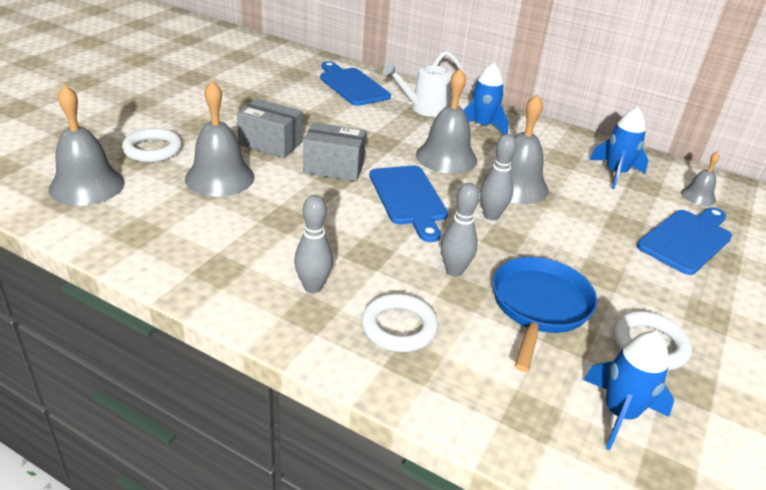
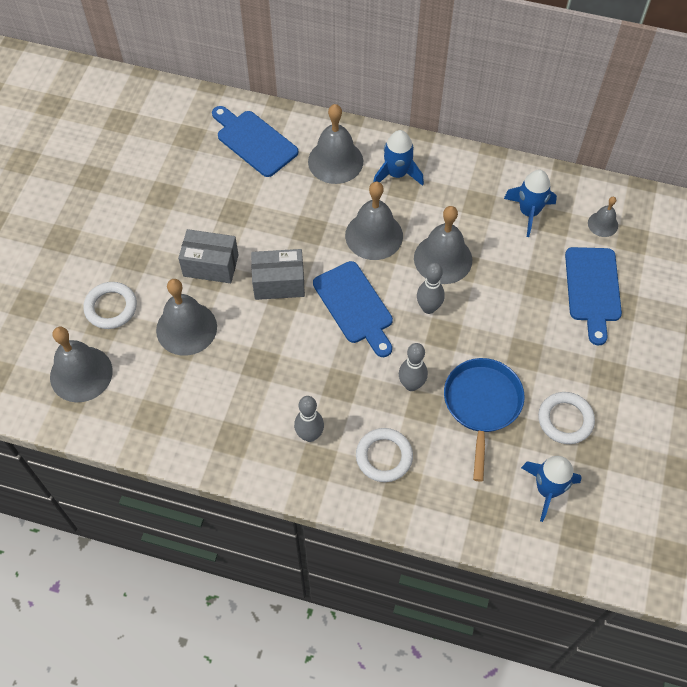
camera: 10 degrees left, 25 degrees up
(424, 109) = (335, 161): white watering can -> grey bell
(687, 239) = (592, 289): blue cutting board -> blue cutting board turned 150 degrees clockwise

